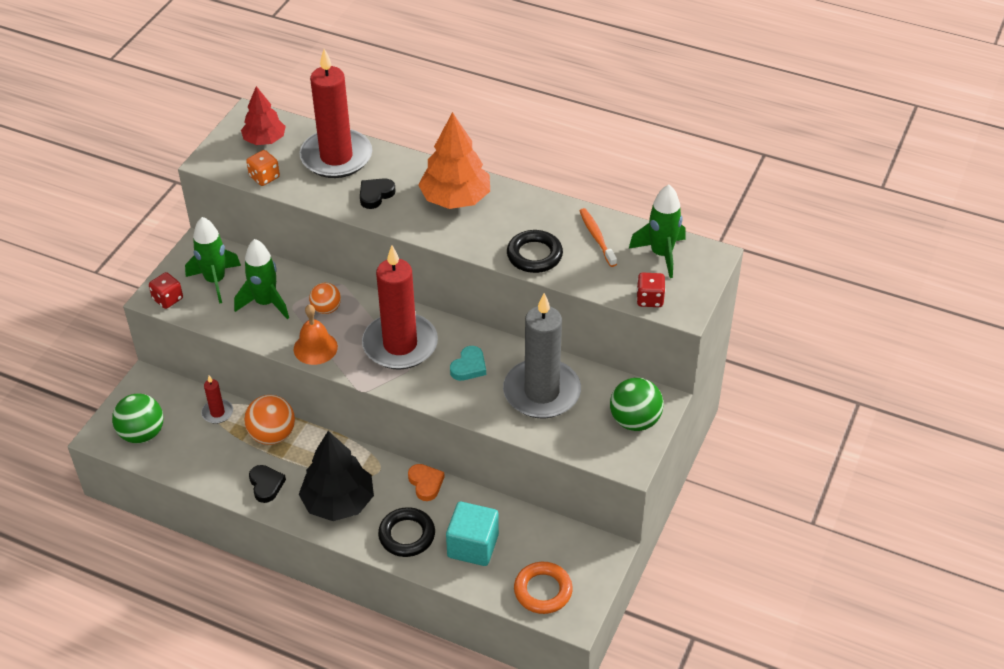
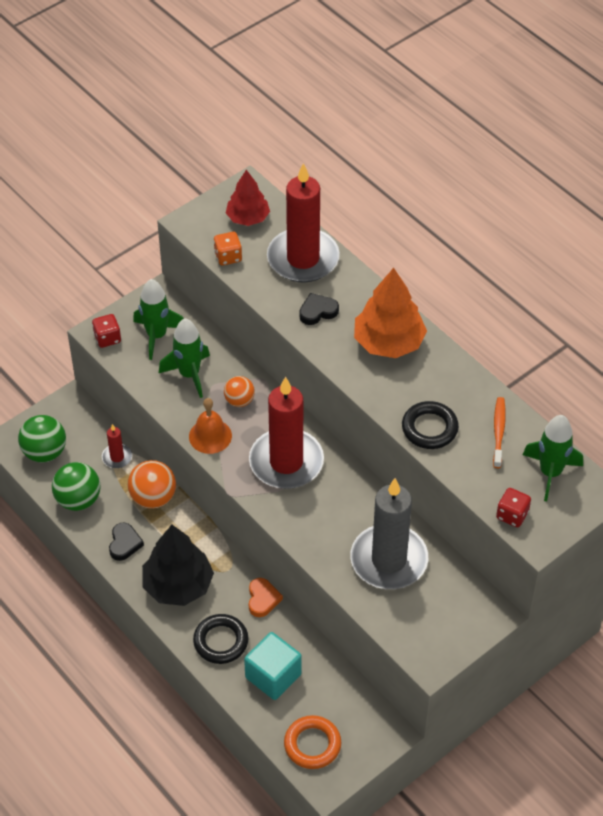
camera: 25 degrees right, 5 degrees up
(469, 367) = (336, 508): turquoise heart -> none
(635, 421) = (459, 623): green ball -> green ball (78, 500)

